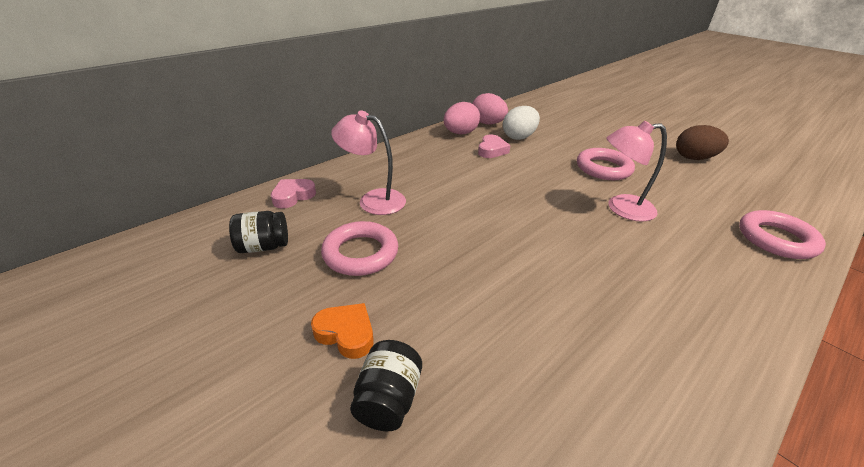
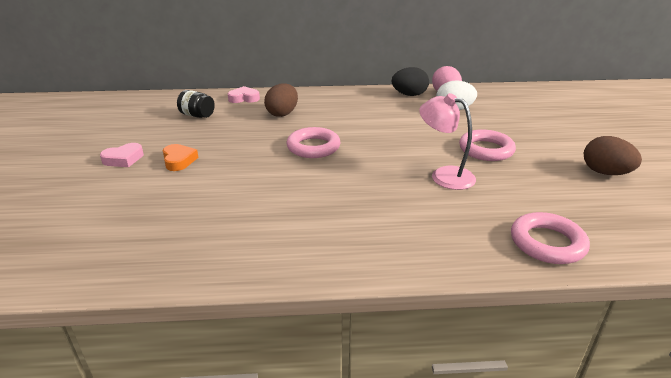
camera: 40 degrees right, 5 degrees down
(360, 253) = (235, 134): pink ring -> pink ring (313, 147)
(373, 200) = (282, 114): pink lamp -> brown egg
(388, 399) = (159, 188): black jar -> none
(460, 133) = (409, 95): pink egg -> black egg
(492, 150) = (413, 111): pink heart -> pink heart (123, 159)

